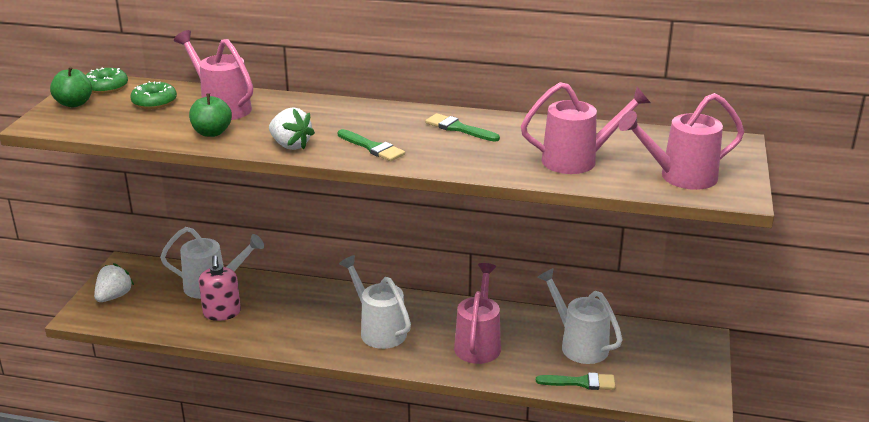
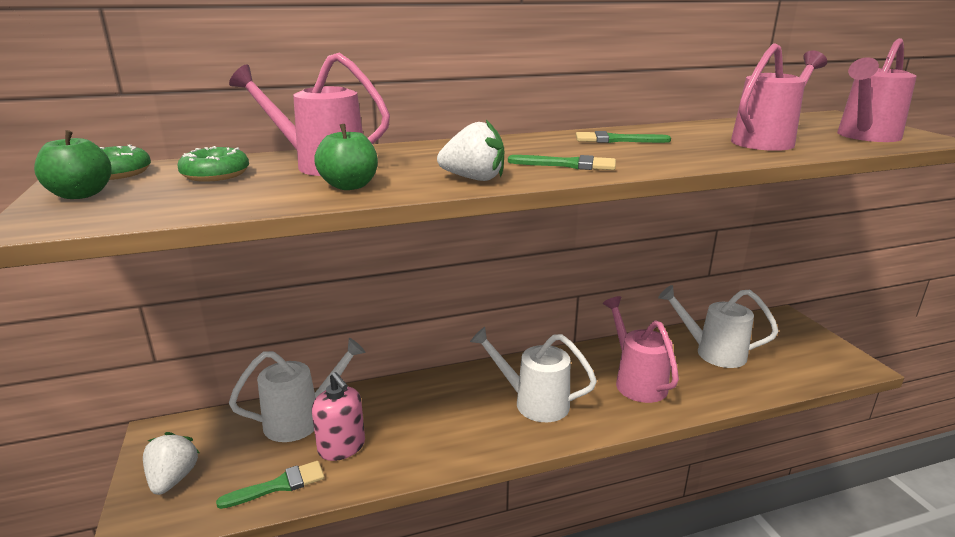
camera: 30 degrees left, 5 degrees down
(581, 382) = (759, 384): green brush -> green brush (279, 485)

